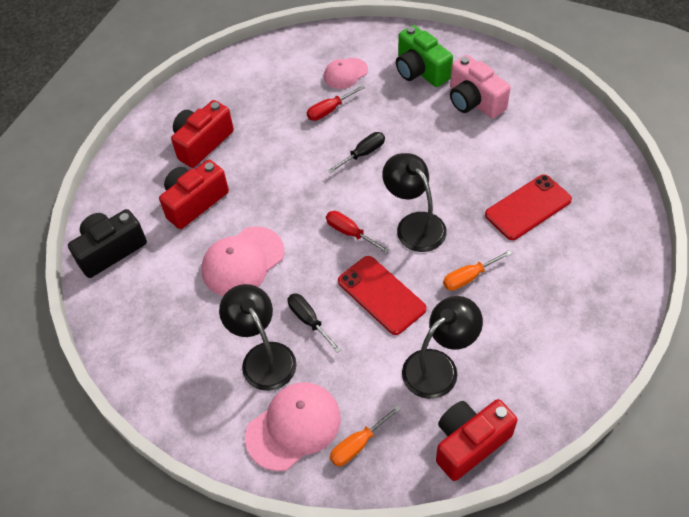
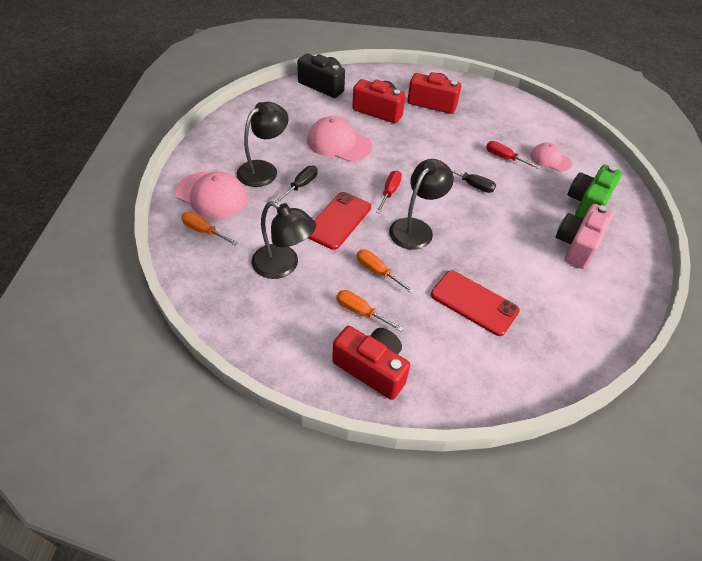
camera: 65 degrees right, 5 degrees down
(469, 443) = (217, 296): red camera -> red camera (372, 368)
(520, 306) = (361, 312): none -> orange screwdriver

